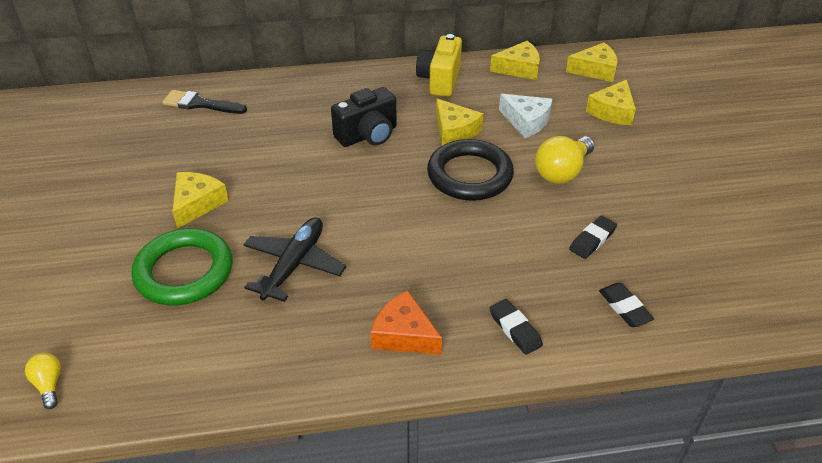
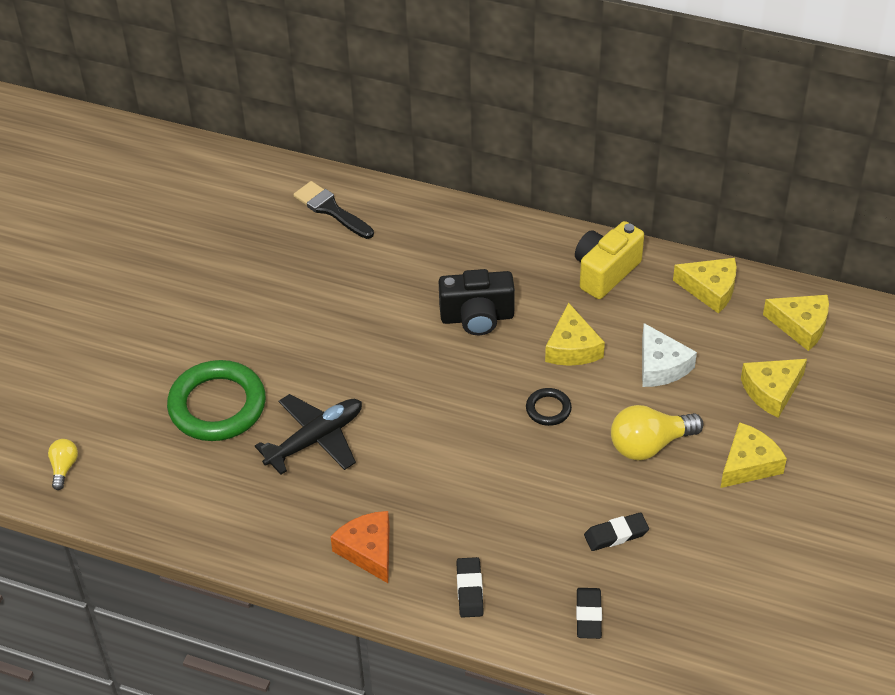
camera: 30 degrees right, 5 degrees up
(197, 204) = (265, 335): yellow cheese -> yellow cheese (748, 464)
(469, 175) = (548, 409): black ring -> black ring, size x0.46

